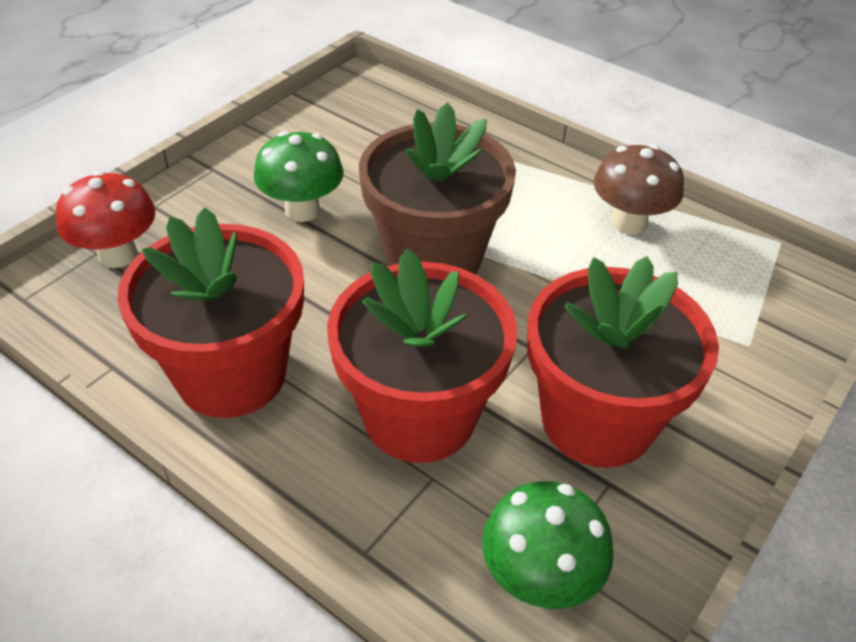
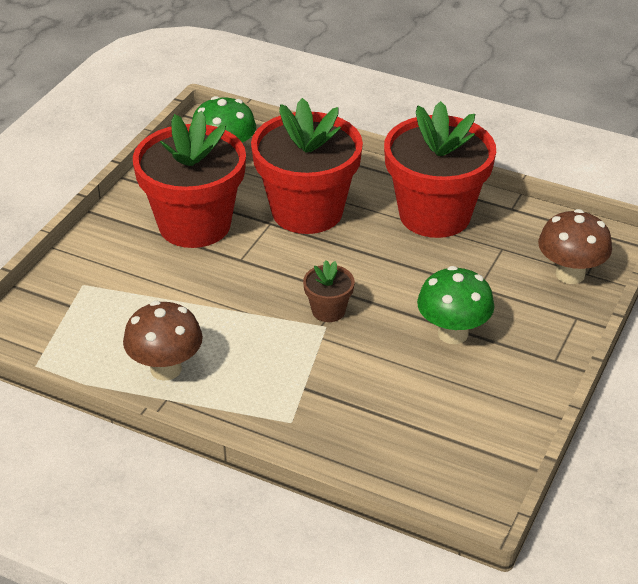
camera: 170 degrees right, 5 degrees down
(118, 255) = (570, 274): red mushroom -> brown mushroom
(433, 258) = (328, 310): brown flower pot -> brown flower pot, size x0.43

